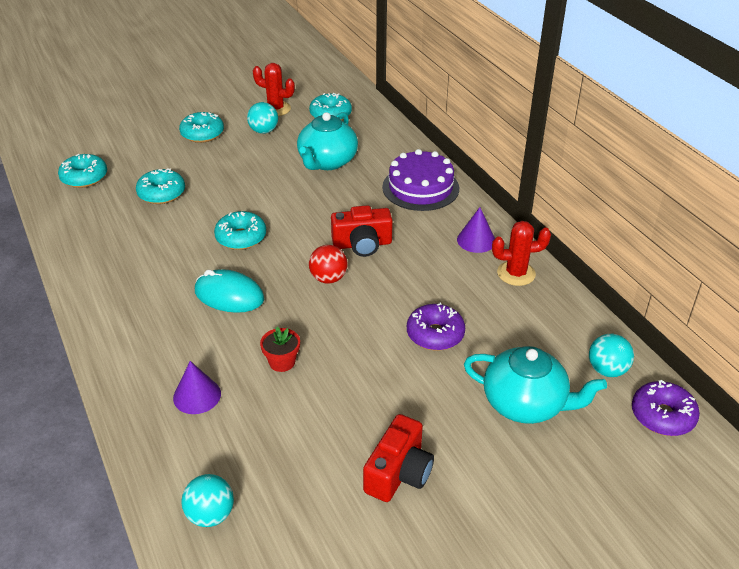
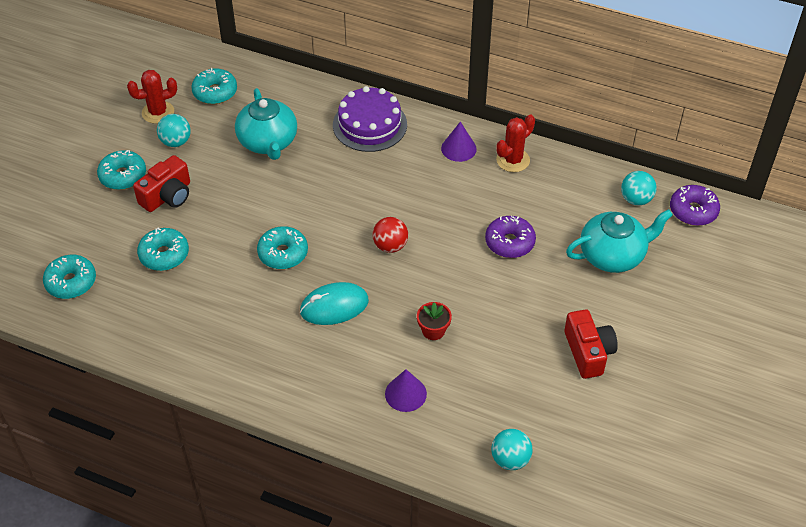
camera: 40 degrees left, 10 degrees up
(362, 244) = (382, 202): red camera -> red camera (167, 196)

